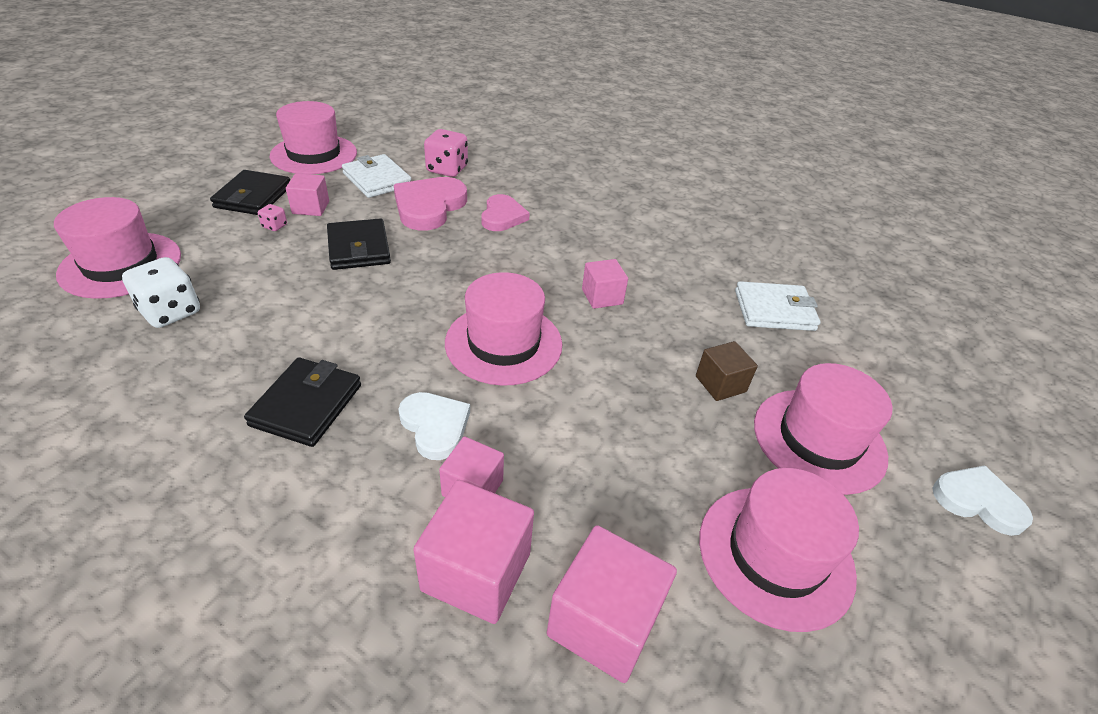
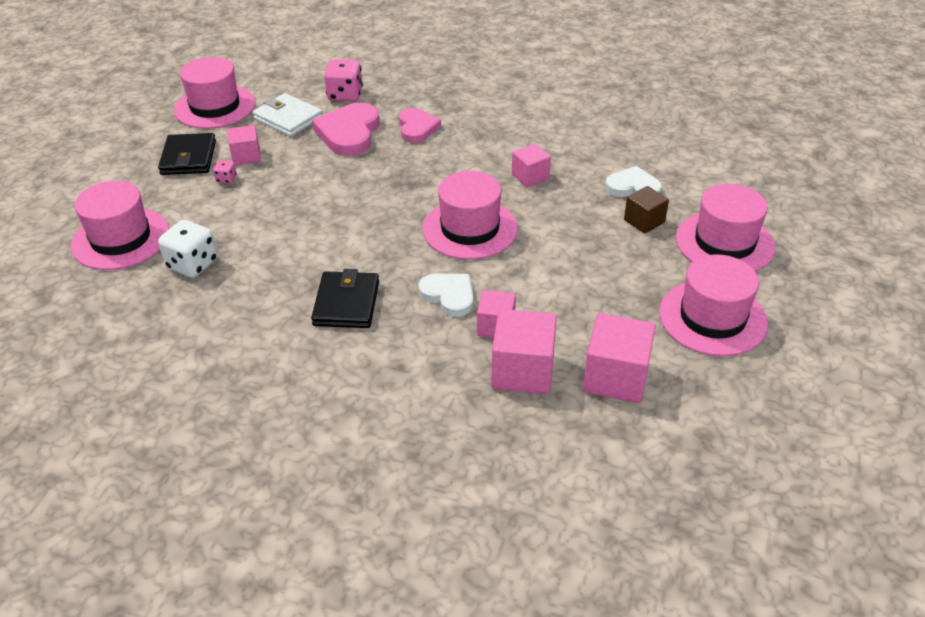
camera: 10 degrees left, 0 degrees up
(359, 248) = (311, 182): black wallet -> none
(774, 310) = (668, 158): white wallet -> none
(977, 501) = (839, 257): white heart -> white heart (633, 187)

